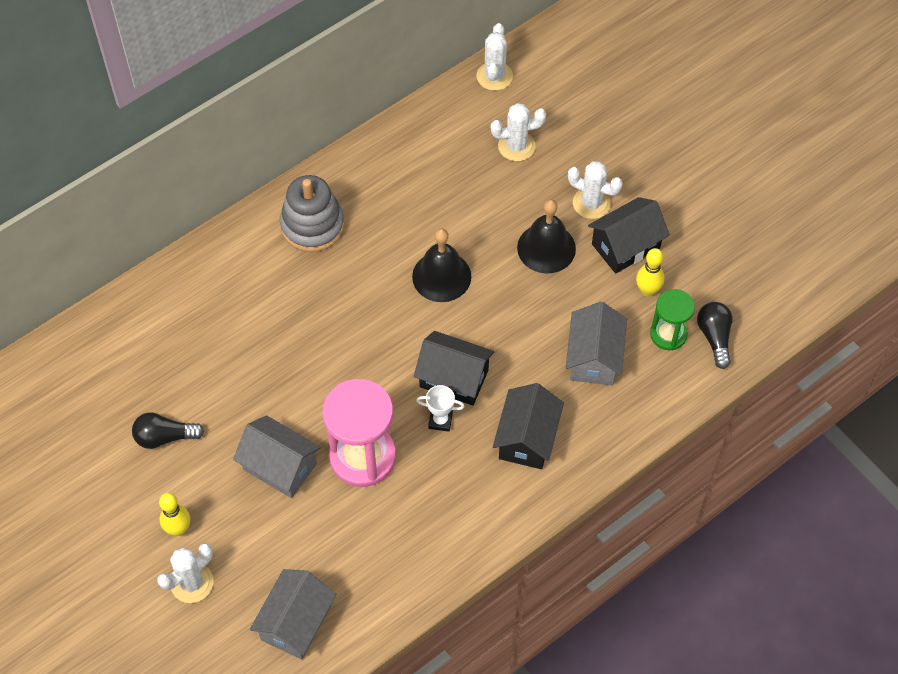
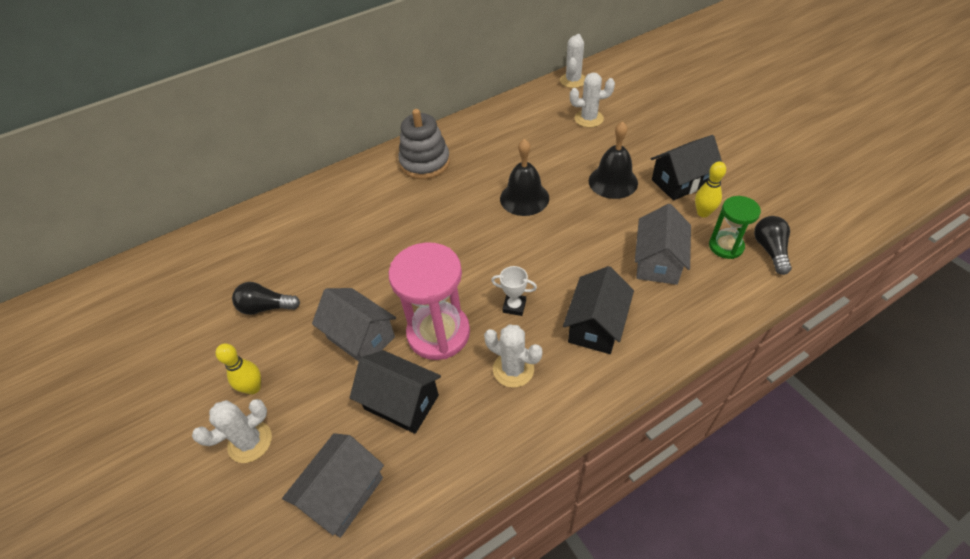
camera: 10 degrees right, 10 degrees down
(454, 378) = (529, 272): black house -> black house (401, 402)
(591, 203) = (650, 154): white cactus -> white cactus (513, 369)

